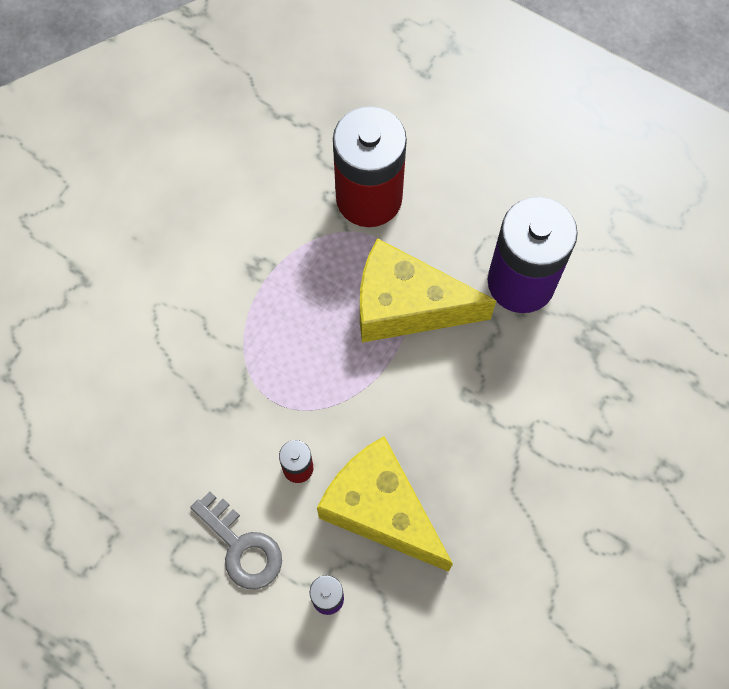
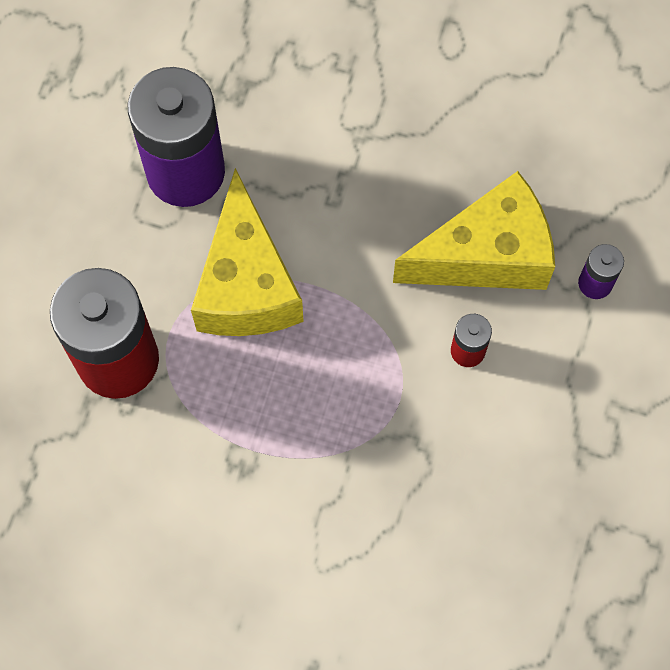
camera: 105 degrees left, 0 degrees up
(242, 546) = (571, 385): grey key -> none
(380, 510) = (486, 255): yellow cheese -> yellow cheese turned 135 degrees counterclockwise

